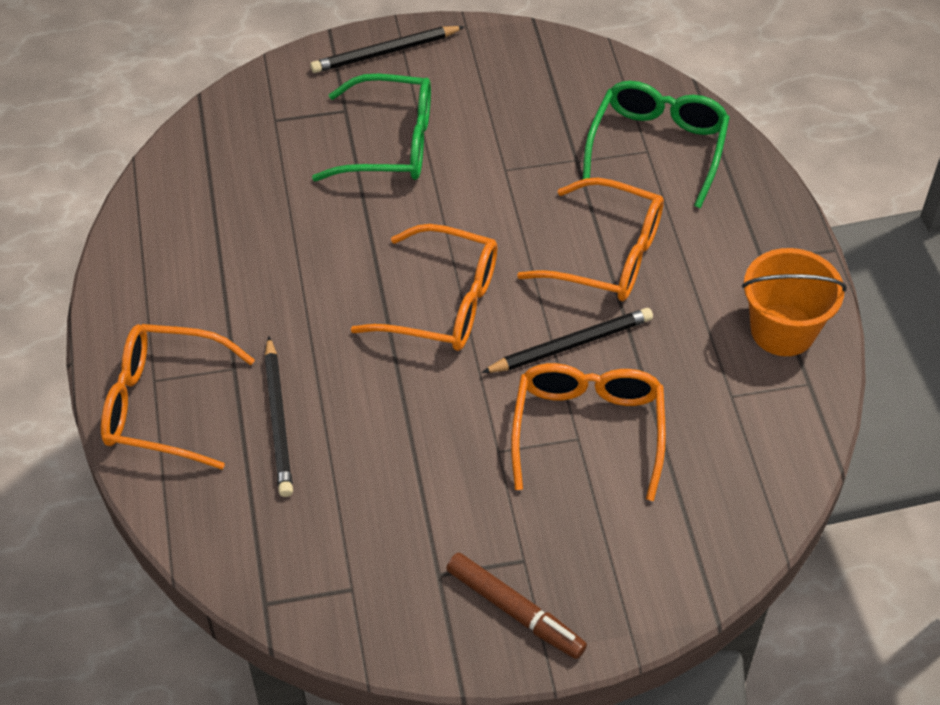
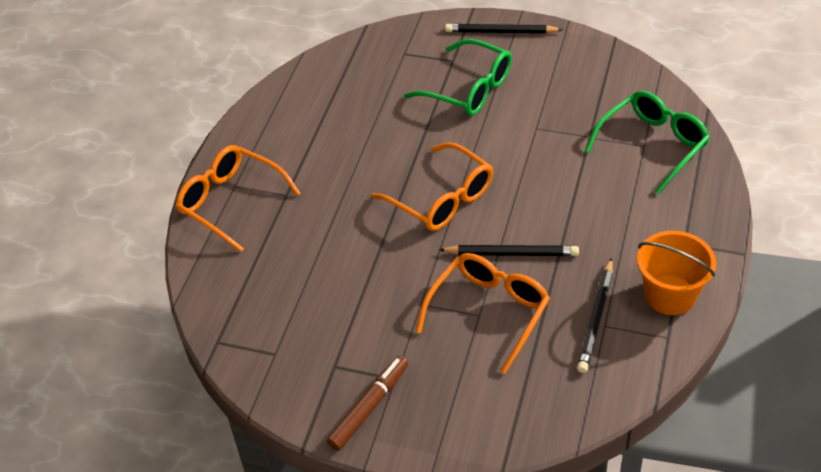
camera: 30 degrees right, 5 degrees down
(278, 420) = (293, 235): black pencil -> black pencil (596, 318)
(514, 610) = (368, 407): brown marker -> brown marker turned 120 degrees counterclockwise
(607, 255) = (573, 204): orange glasses -> none

